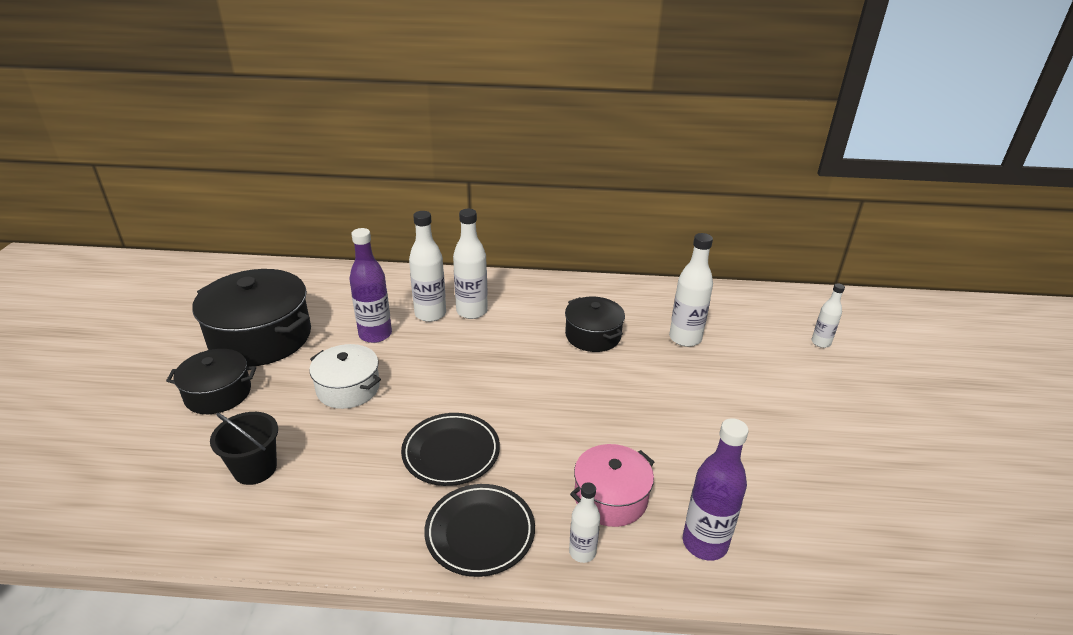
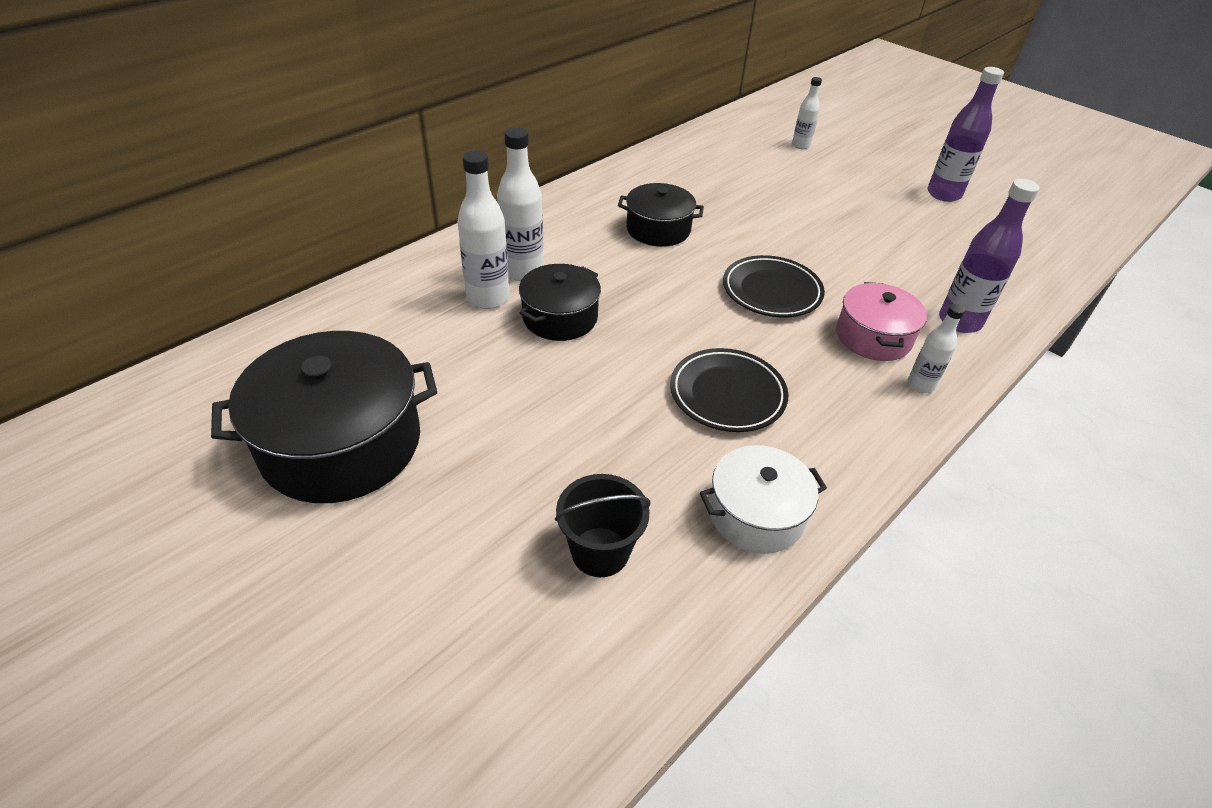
camera: 50 degrees left, 10 degrees up
(218, 393) = (412, 530): black pot -> black pot (560, 317)
(348, 388) = (542, 416): white pot -> white pot (756, 514)
(375, 334) = (470, 351): purple bottle -> purple bottle (943, 194)
(480, 533) = (850, 430): black plate -> black plate (771, 291)
(685, 338) = (722, 192): white bottle -> none

